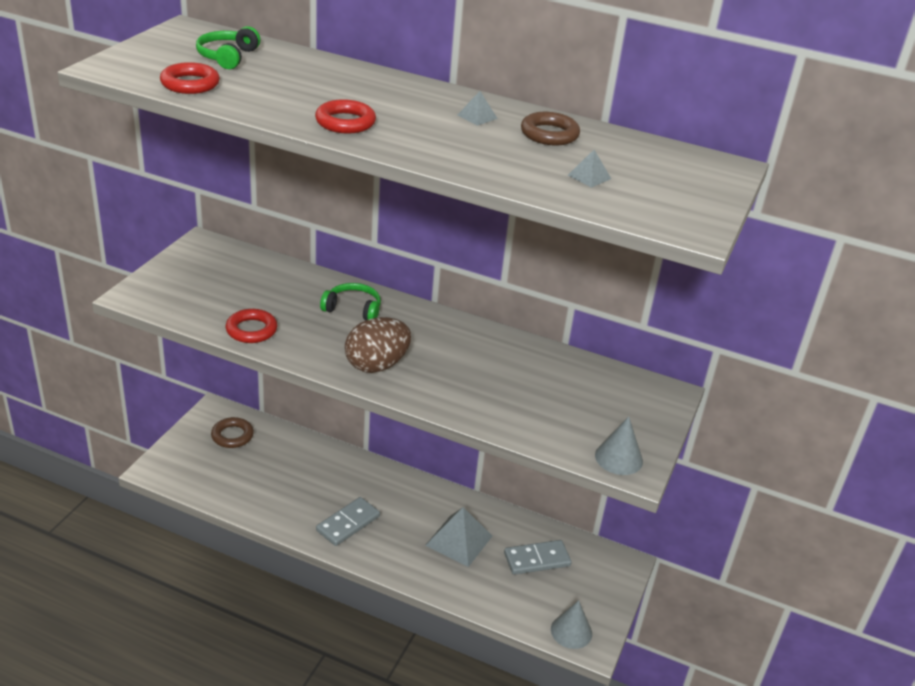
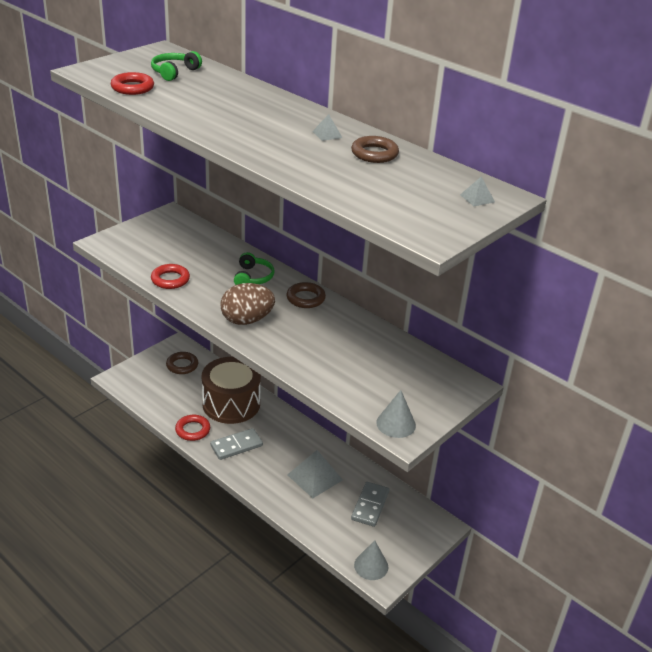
camera: 20 degrees right, 0 degrees up
(317, 472) = (231, 404): none -> brown drum
(345, 122) = (222, 126): red ring -> red ring (192, 430)
(353, 309) = (253, 277): green headphones -> green headphones turned 60 degrees clockwise
(431, 324) = (305, 298): none -> brown ring
(537, 559) = (370, 505): grey domino -> grey domino turned 75 degrees counterclockwise
(589, 177) = (379, 188): grey pyramid -> grey pyramid (477, 198)

